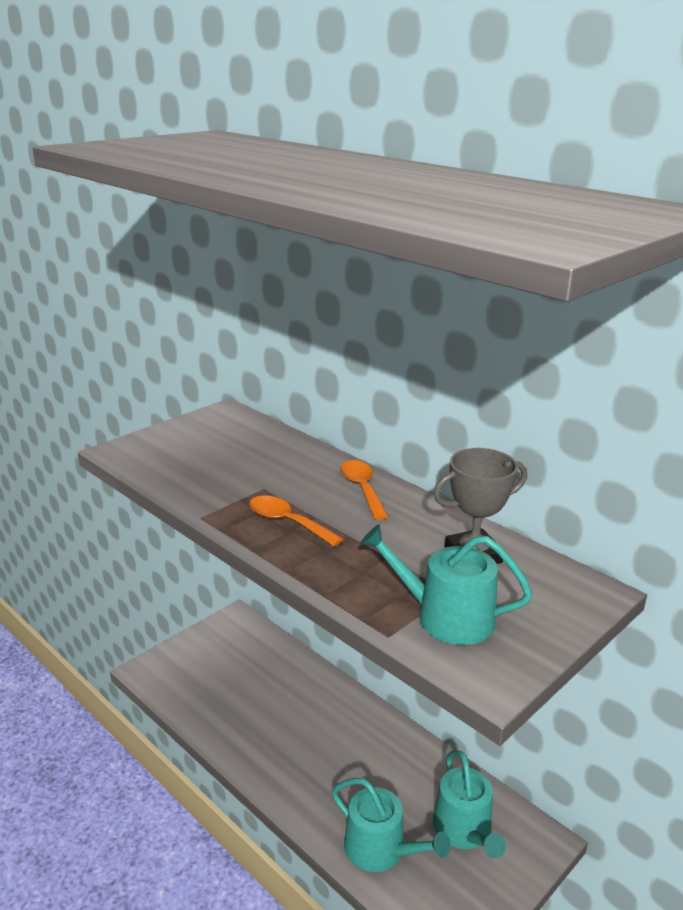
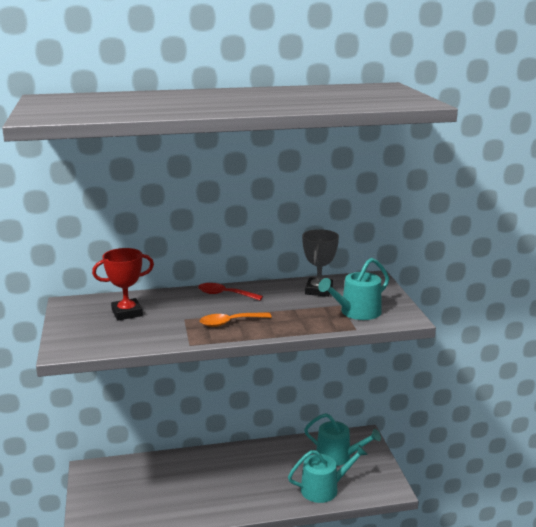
camera: 55 degrees left, 5 degrees down
(239, 449) = (127, 313): none -> red trophy
(362, 489) = (224, 294): orange spoon -> red spoon

